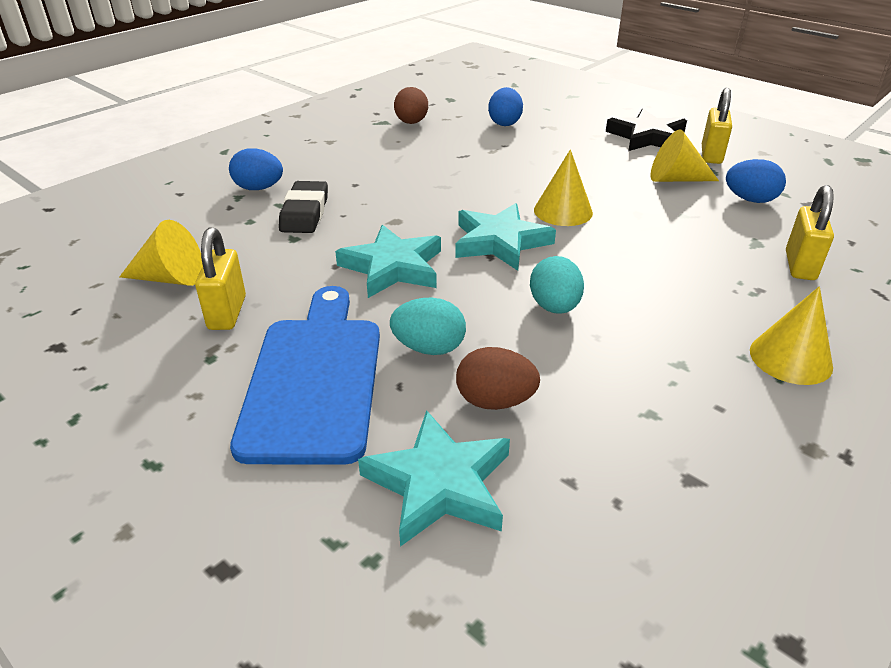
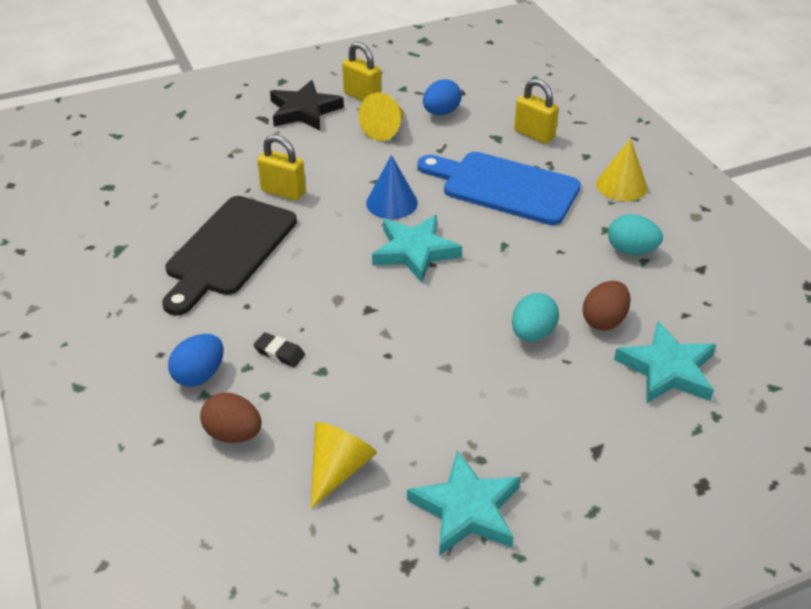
camera: 65 degrees left, 5 degrees up
(227, 313) = (421, 438): yellow padlock -> yellow padlock (283, 192)
(305, 213) = (279, 353): black eraser -> black eraser, size x0.59
(314, 379) = (538, 403): blue cutting board -> blue cutting board (504, 187)
(392, 267) = (413, 321): turquoise star -> turquoise star (466, 509)
(411, 123) = (141, 230): brown egg -> brown egg (233, 434)
(418, 159) = (229, 250): none -> black cutting board
(504, 123) = (201, 173): blue egg -> none
(554, 307) = (518, 257): turquoise egg -> turquoise egg (631, 250)
(563, 211) = (391, 203): yellow cone -> blue cone

